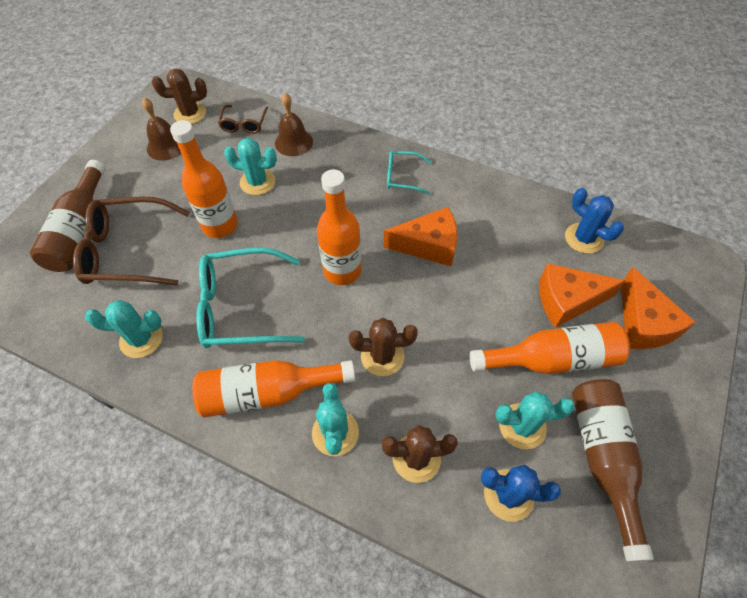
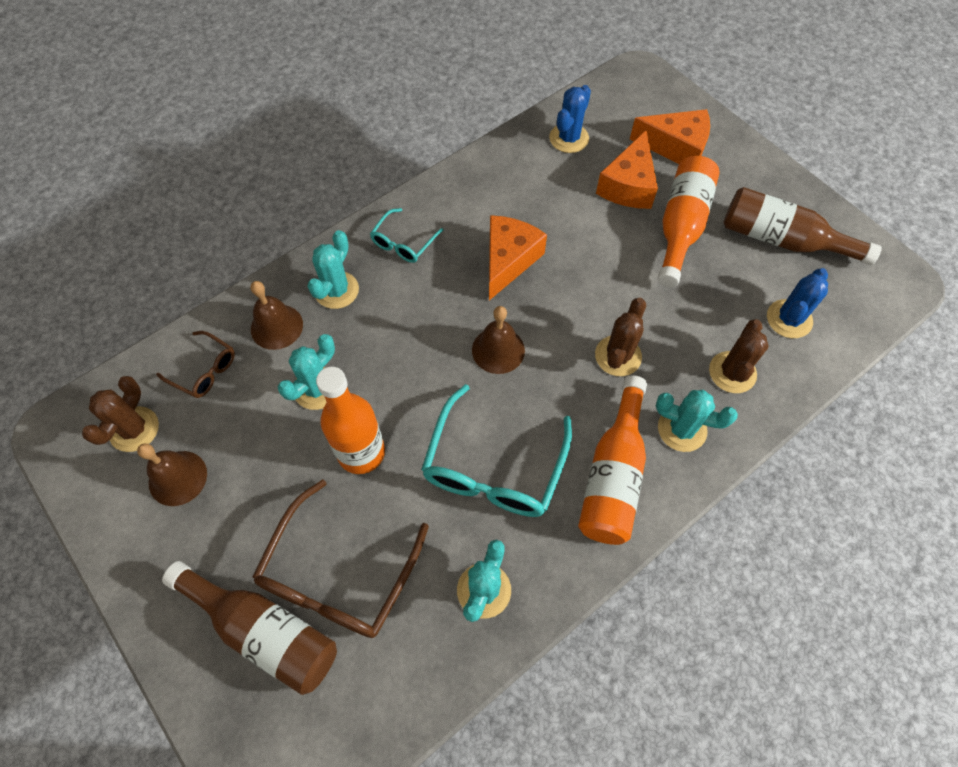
camera: 65 degrees left, 5 degrees up
(342, 271) = (498, 350): orange bottle -> brown bell
(522, 426) = (733, 279): turquoise cactus -> turquoise cactus (336, 290)
(583, 238) = (569, 138): blue cactus -> blue cactus turned 45 degrees counterclockwise

